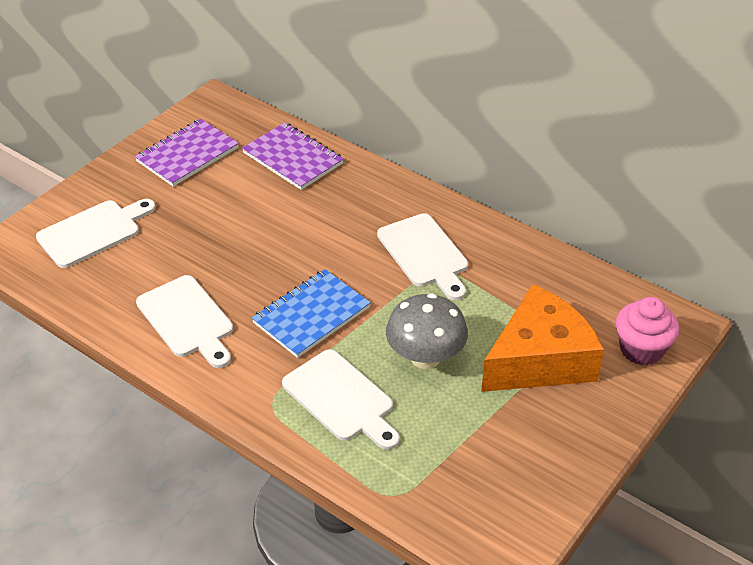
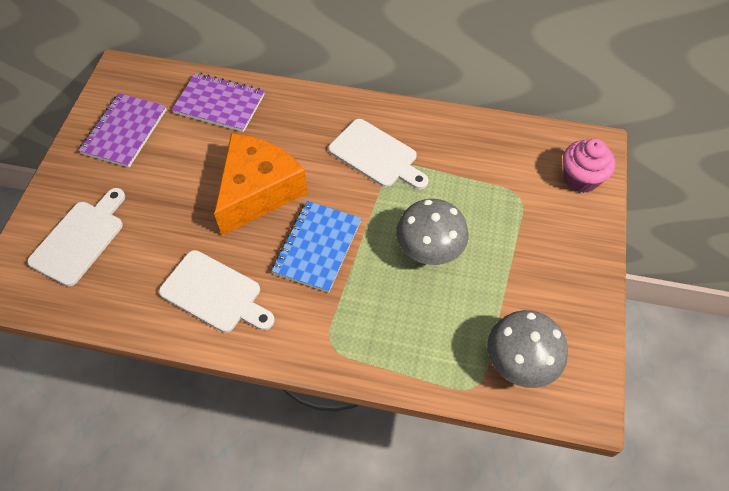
camera: 25 degrees left, 15 degrees up
(341, 399) = (385, 315): white cutting board -> none
(456, 492) = (519, 362): none -> grey mushroom
(540, 359) = (514, 217): orange cheese -> orange cheese (258, 191)

